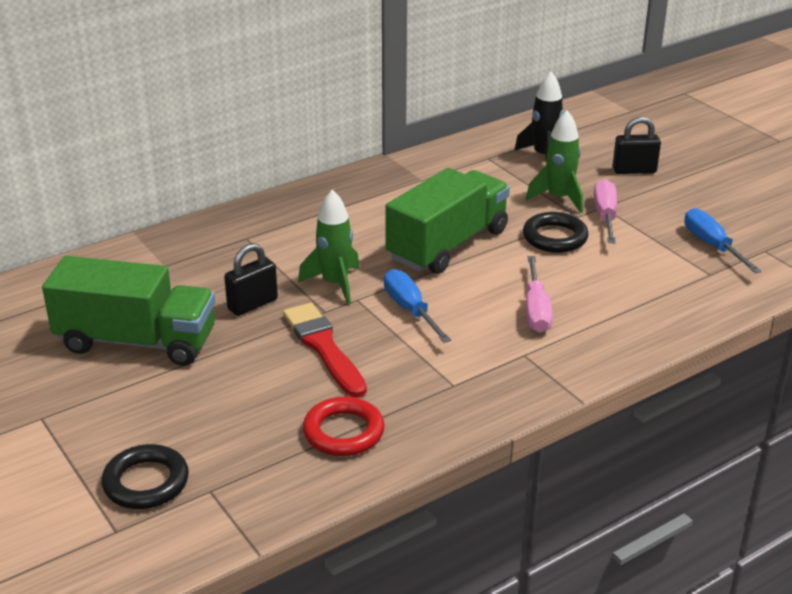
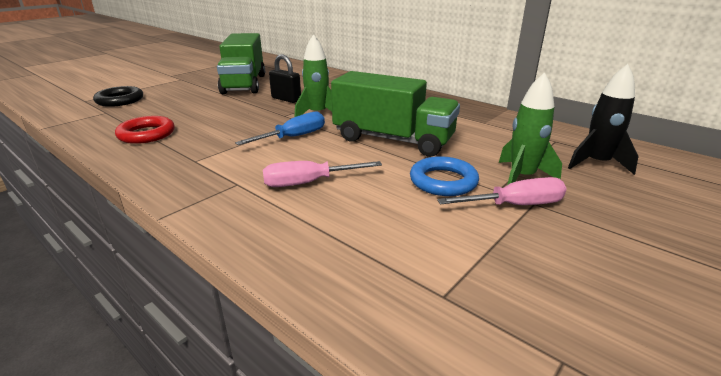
camera: 75 degrees right, 5 degrees down
(324, 347) = (242, 119): red brush -> none
(555, 237) = (443, 181): black ring -> blue ring
(634, 170) = (647, 217): black padlock -> none
(711, 245) = (524, 294): blue screwdriver -> none

